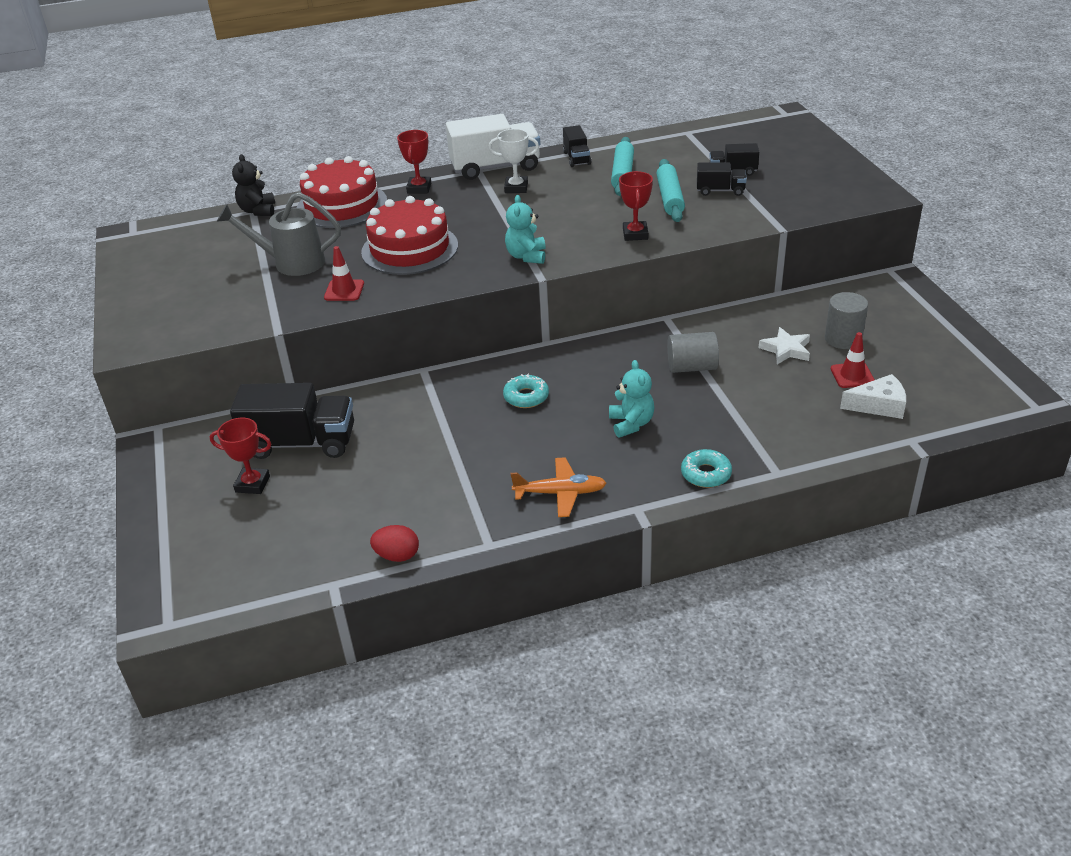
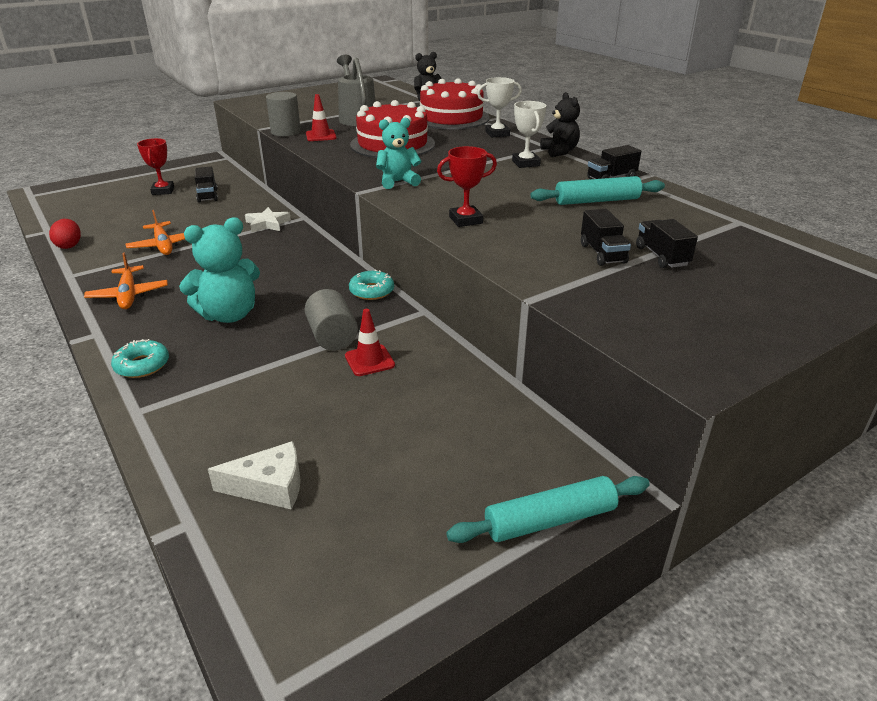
camera: 70 degrees right, 5 degrees down
(301, 443) = (207, 196): black truck -> black truck, size x0.52
(419, 188) = (497, 134): red trophy -> white trophy
(441, 474) = (163, 245): none -> orange plane
(495, 167) = (559, 152): white truck -> black teddy bear
(526, 397) = (270, 261): turquoise donut -> turquoise donut (372, 291)
(631, 424) = (229, 315): turquoise teddy bear -> turquoise teddy bear, size x1.51
(670, 198) = (560, 228): turquoise rolling pin -> turquoise rolling pin (550, 520)
(786, 349) = (384, 397): white star -> white star (267, 224)
(843, 339) = (423, 443): grey cylinder -> grey cylinder (285, 132)
(852, 375) = (337, 457): red traffic cone -> red traffic cone (369, 360)
(879, 405) = (269, 486): white cheese -> white cheese turned 75 degrees counterclockwise

